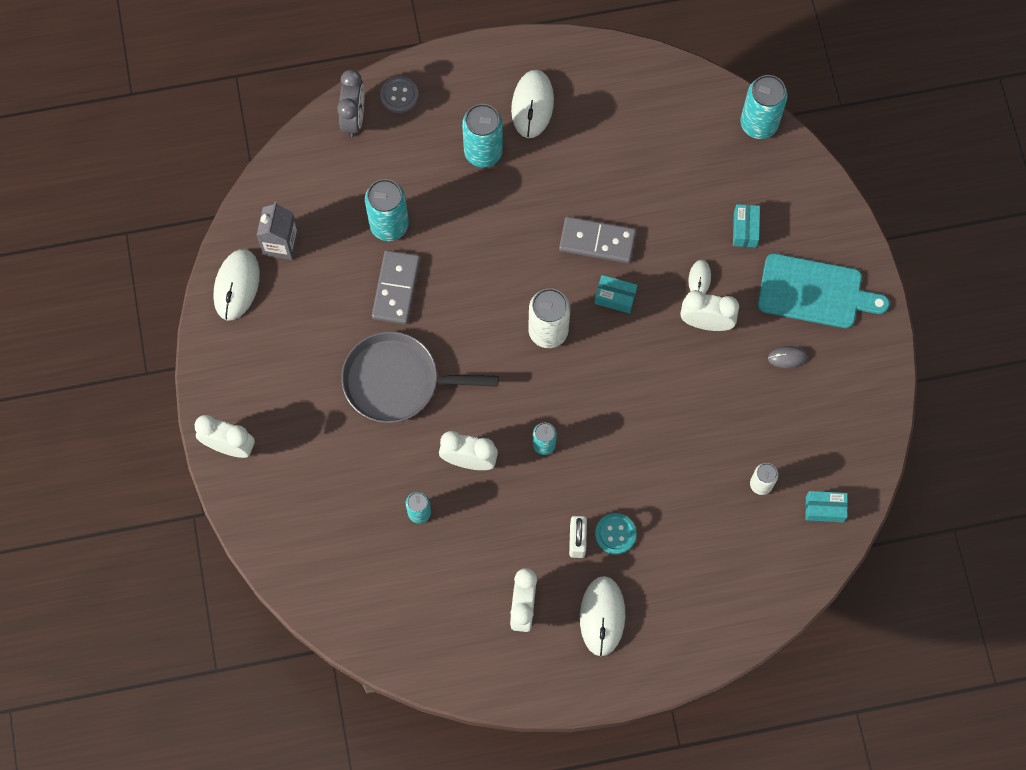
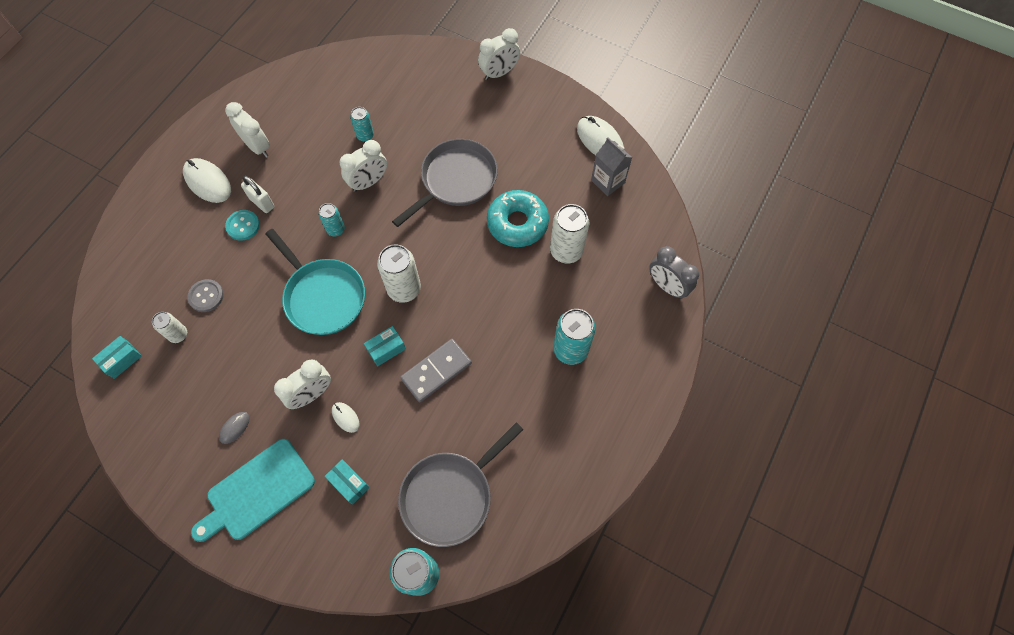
camera: 130 degrees right, 5 degrees down
(389, 225) = (566, 251): turquoise can -> white can
(396, 288) = (517, 223): grey domino -> turquoise donut
(399, 95) = (662, 328): grey button -> grey button (206, 296)
(532, 105) = (580, 413): white mouse -> none
(617, 394) = (323, 297): none -> turquoise pan
(685, 149) = (450, 496): none -> grey pan

